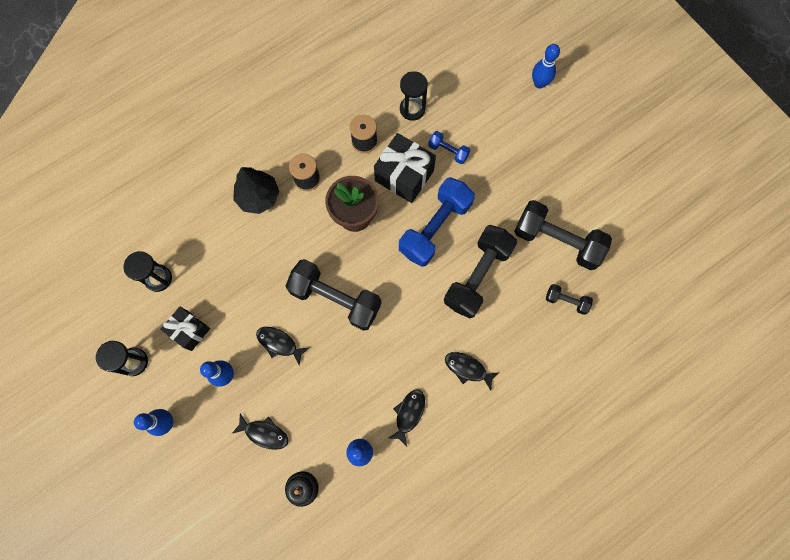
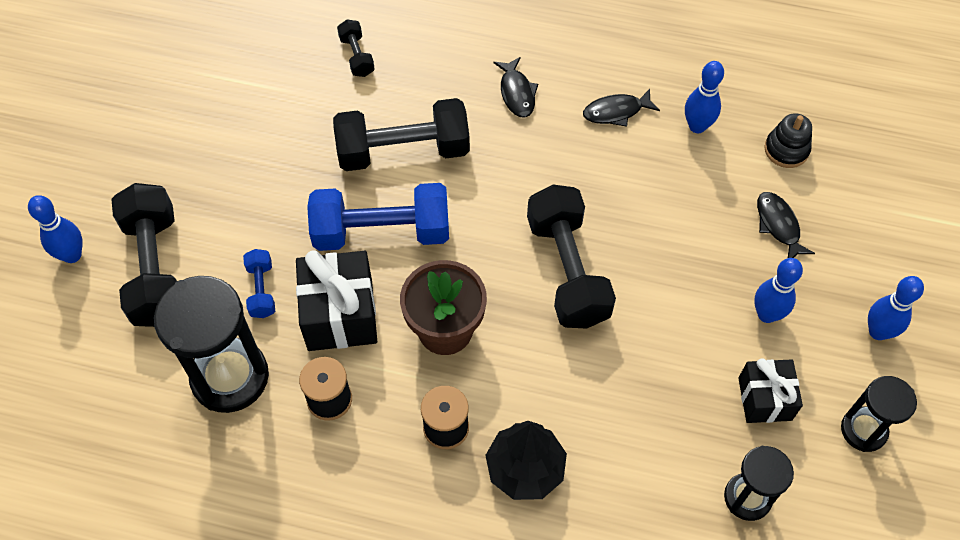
camera: 130 degrees left, 15 degrees down
(279, 343) = (675, 288): black fish -> none
(412, 109) = (230, 377): black hourglass -> black hourglass, size x1.73
(557, 241) = (290, 105): black dumbbell -> black dumbbell (155, 269)

